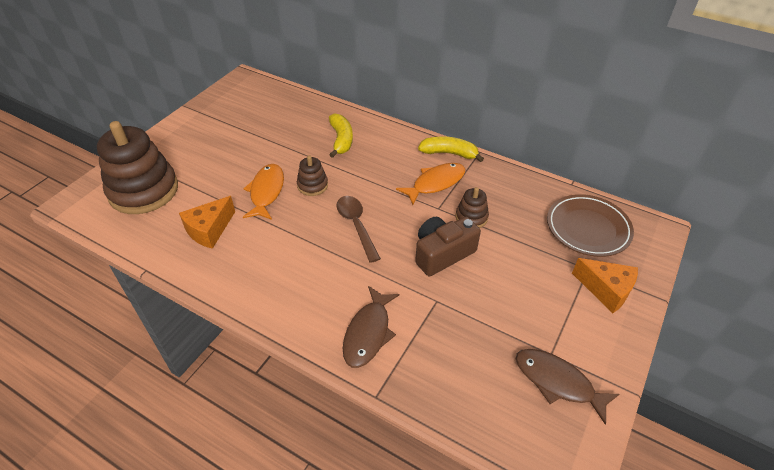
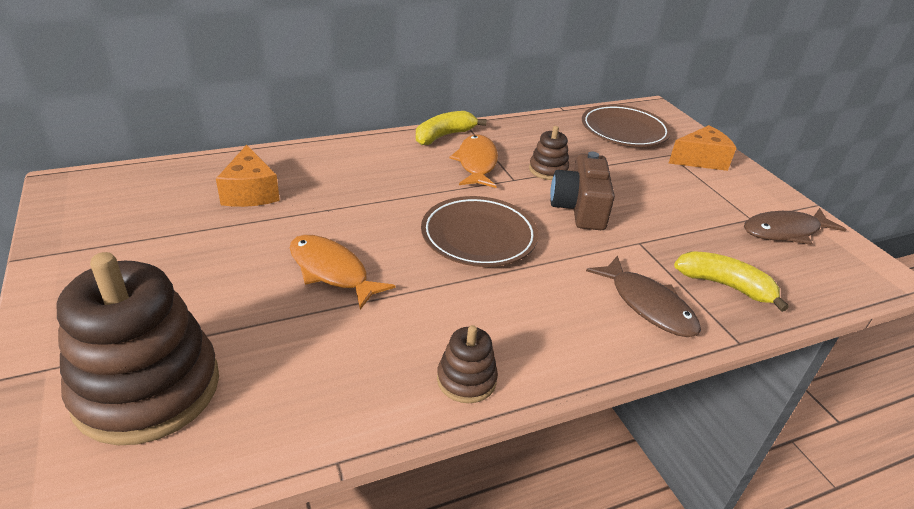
camera: 55 degrees left, 10 degrees down
(209, 230) = (337, 354): orange cheese -> orange cheese (250, 192)
(312, 185) = (371, 233): brown stacking toy -> brown stacking toy (466, 380)
(341, 140) = (323, 178): yellow banana -> yellow banana (725, 285)
(356, 225) = (478, 236): brown spoon -> brown plate

